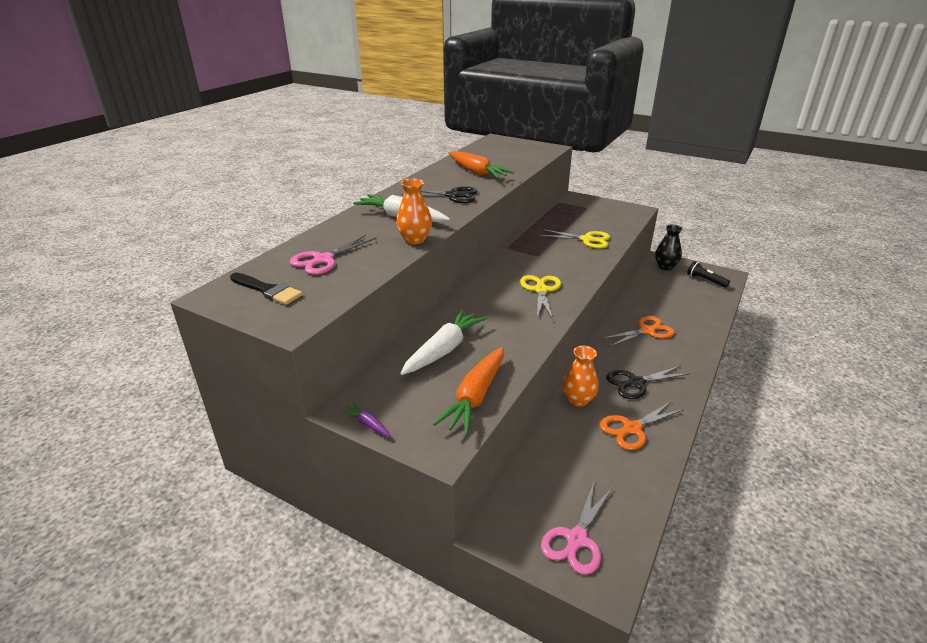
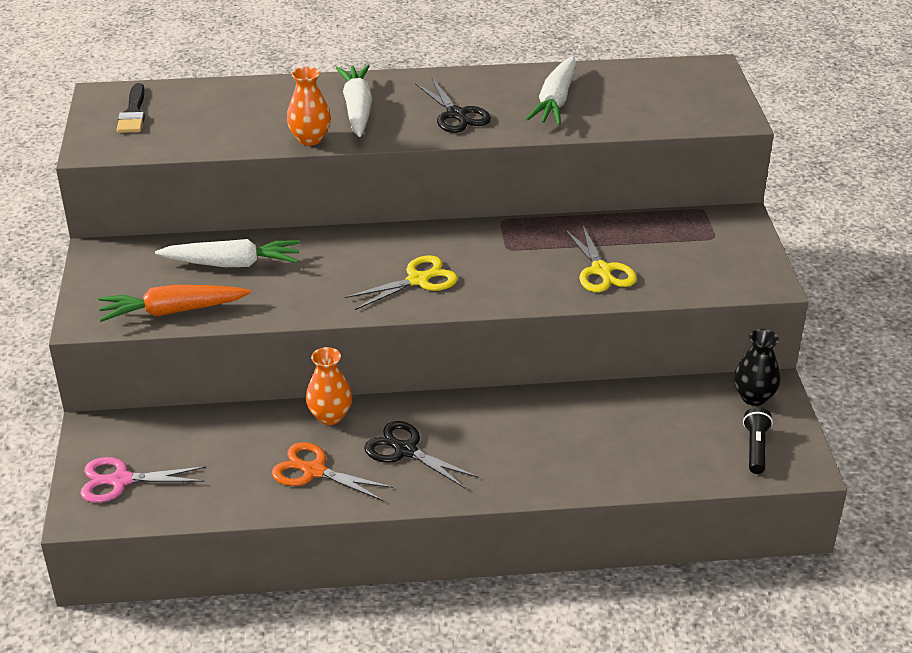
camera: 55 degrees right, 5 degrees up
(323, 259) = (215, 111): pink scissors -> none
(368, 424) = (86, 271): purple carrot -> none
(476, 172) = (555, 101): orange carrot -> white carrot
(647, 331) = (537, 428): orange scissors -> none

